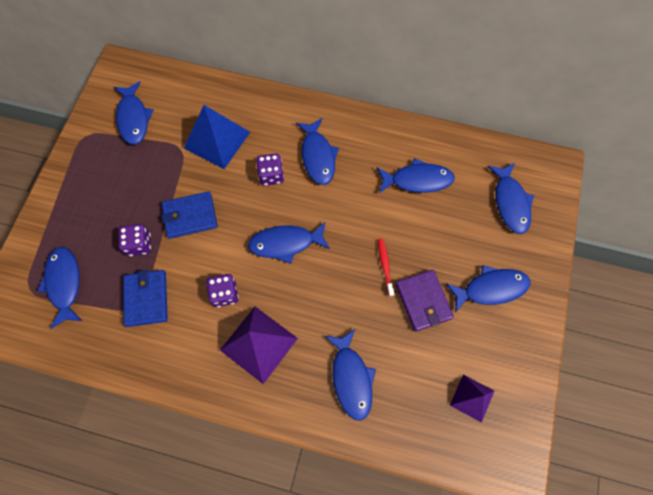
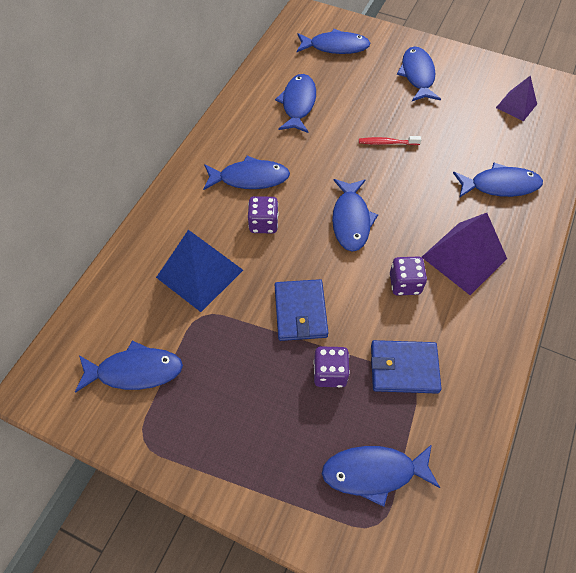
camera: 80 degrees left, 10 degrees down
(423, 301) = (426, 121): purple wallet -> none

